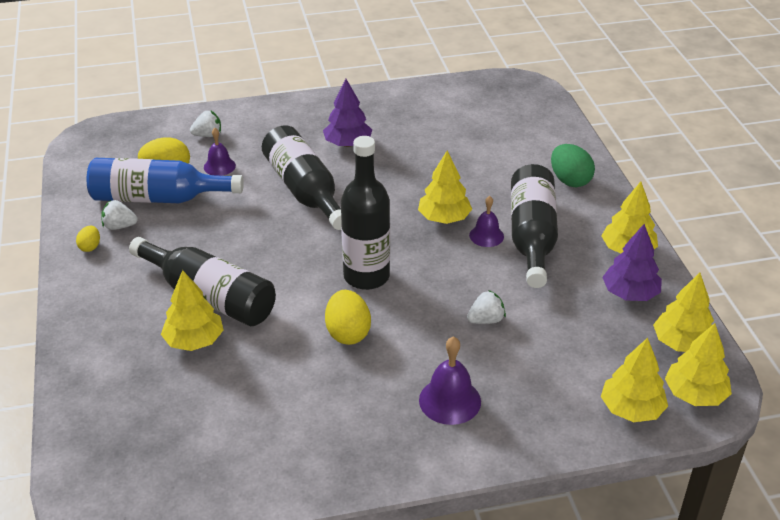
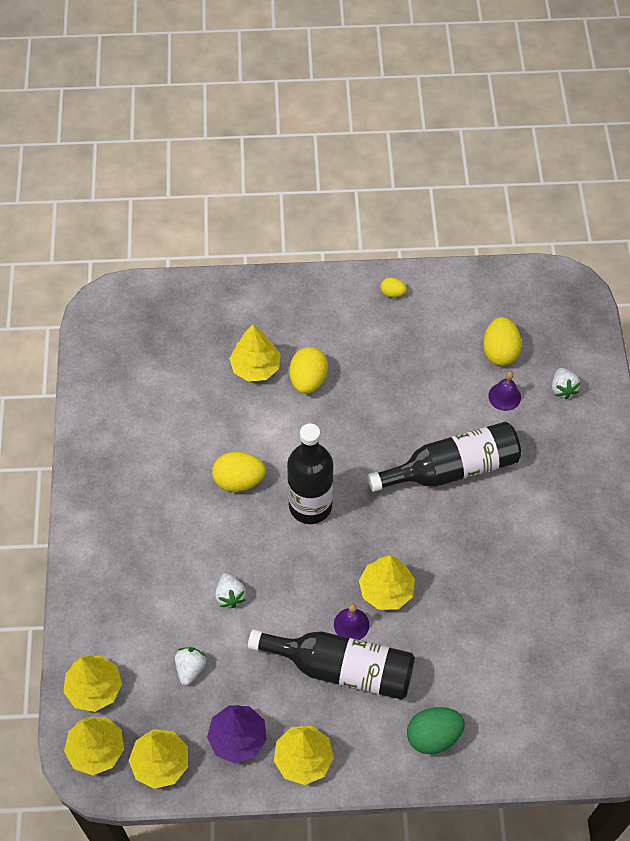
camera: 100 degrees right, 20 degrees up
(119, 226) = (418, 314): white strawberry -> white strawberry (190, 668)
(158, 198) = (457, 344): blue bottle -> none
(210, 296) = (308, 380): black bottle -> yellow egg
(347, 144) = (532, 518): purple tree -> none
(450, 400) = (142, 545): purple bell -> none

